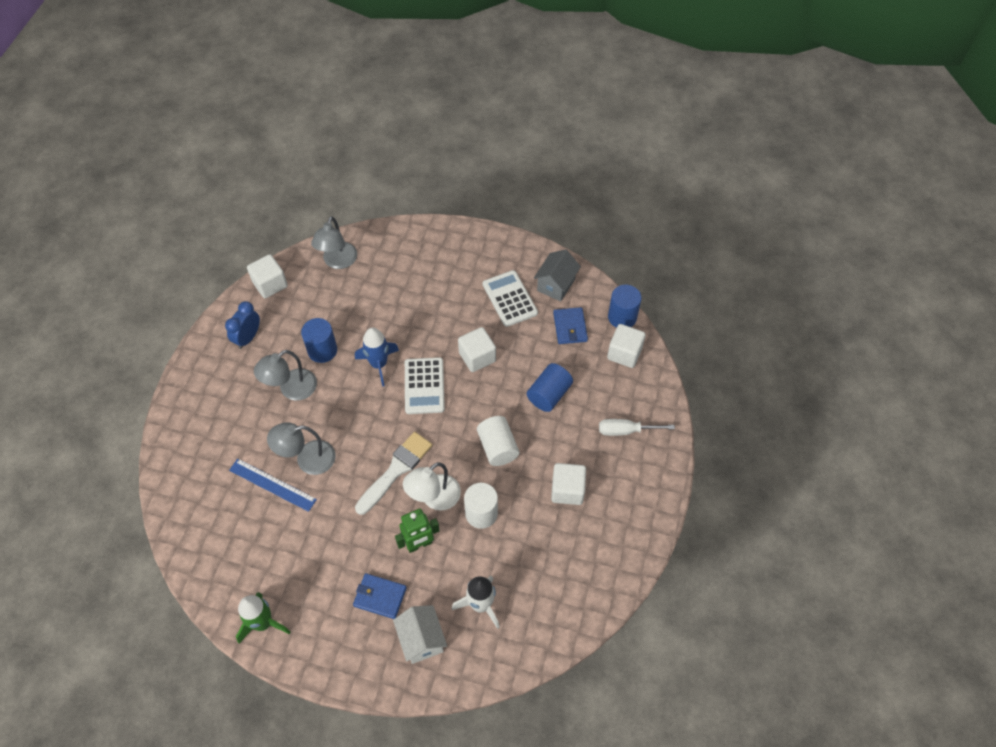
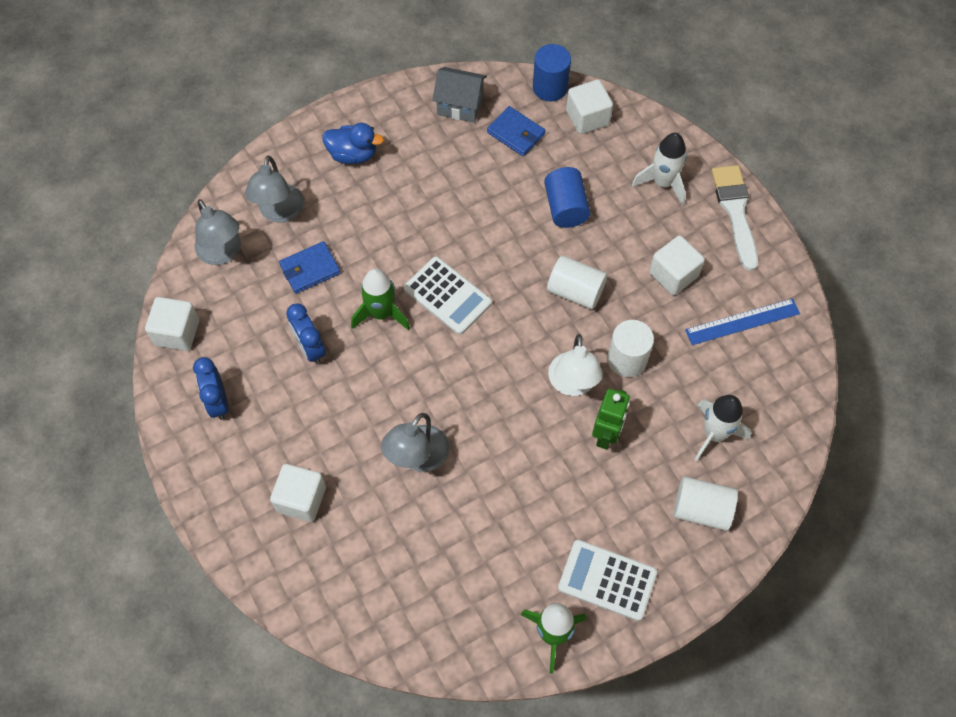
camera: 45 degrees left, 5 degrees up
(272, 484) = (412, 510): blue ruler -> blue ruler (742, 321)
(291, 389) = (324, 410): grey lamp -> grey lamp (279, 212)
(322, 350) = (310, 348): blue cylinder -> blue clock
(379, 364) = (381, 313): blue rocket -> green rocket
(380, 597) = (626, 510): blue wallet -> blue wallet (310, 269)
(396, 470) = (510, 392): white brush -> white brush (735, 211)
(421, 640) = (701, 509): white house -> white cylinder
(464, 264) = (353, 154): none -> blue duck
(477, 357) = (465, 229): white cube -> white cube (301, 499)
(509, 299) = (433, 152): white calculator -> white calculator (607, 580)
(556, 285) = (460, 105): grey house -> grey house turned 60 degrees counterclockwise
(626, 430) = (663, 183): white screwdriver -> white rocket

